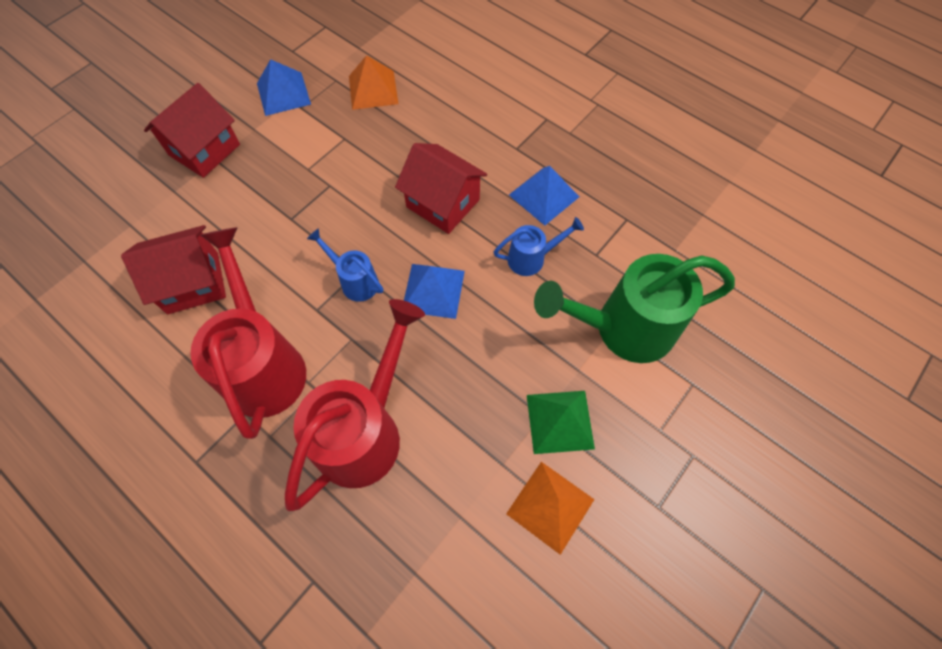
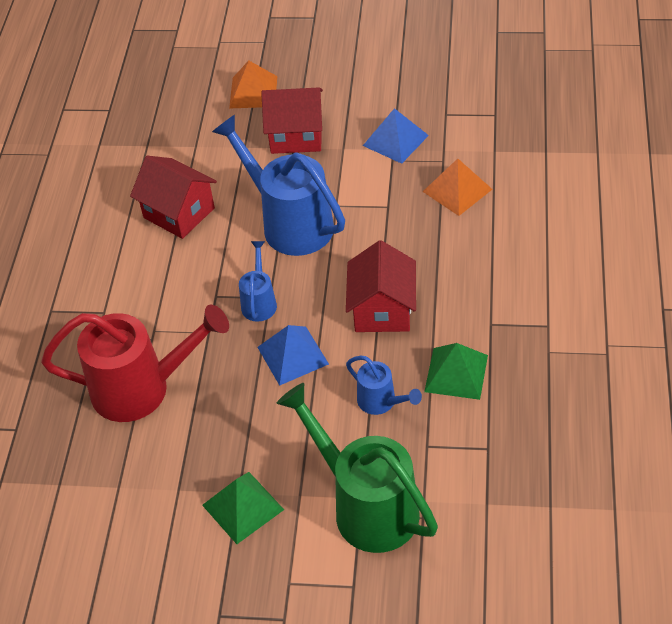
camera: 60 degrees right, 15 degrees down
(264, 364) = (148, 297): red watering can -> none
(293, 209) = (290, 223): none -> blue watering can
(544, 195) = (456, 373): blue pyramid -> green pyramid
(550, 506) = (167, 539): orange pyramid -> orange pyramid (253, 92)

